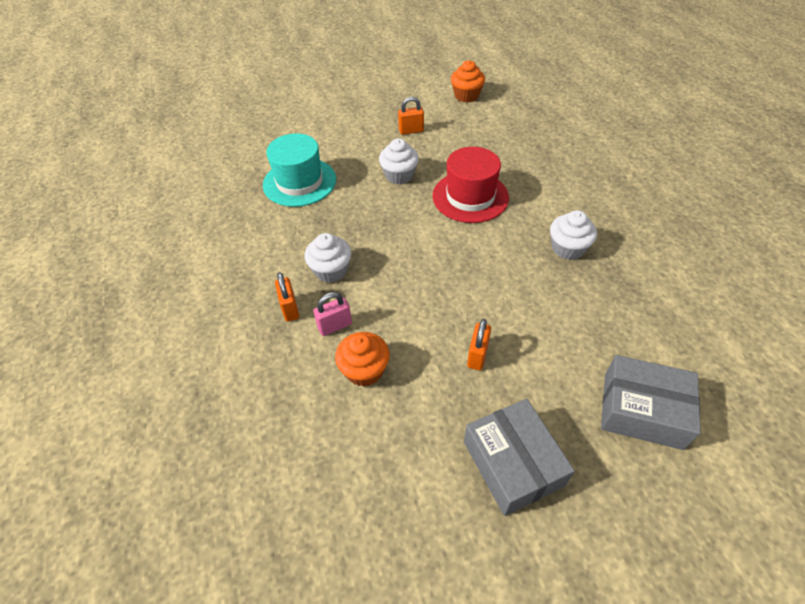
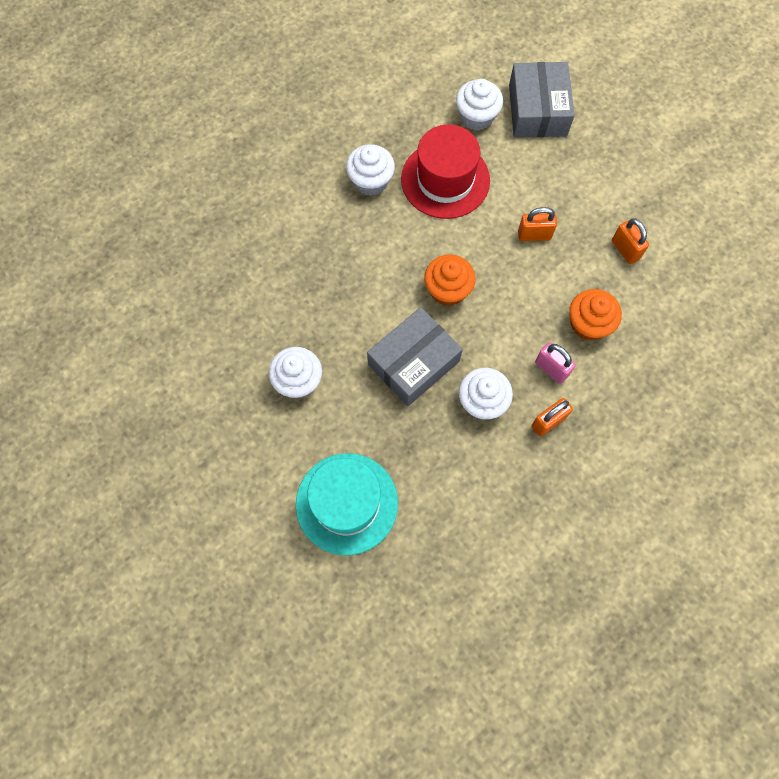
camera: 110 degrees left, 20 degrees up
(411, 131) = (197, 395): orange padlock -> orange padlock (625, 250)
(466, 95) = (91, 344): orange cupcake -> orange cupcake (447, 290)
(470, 196) = (316, 289): red hat -> red hat (445, 180)
(512, 463) = (622, 190): grey box -> grey box (413, 363)
(637, 348) = (476, 116): none -> white cupcake

